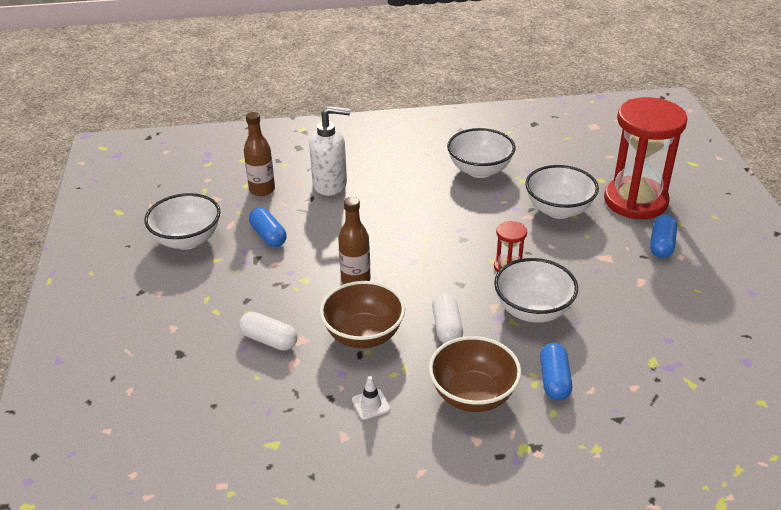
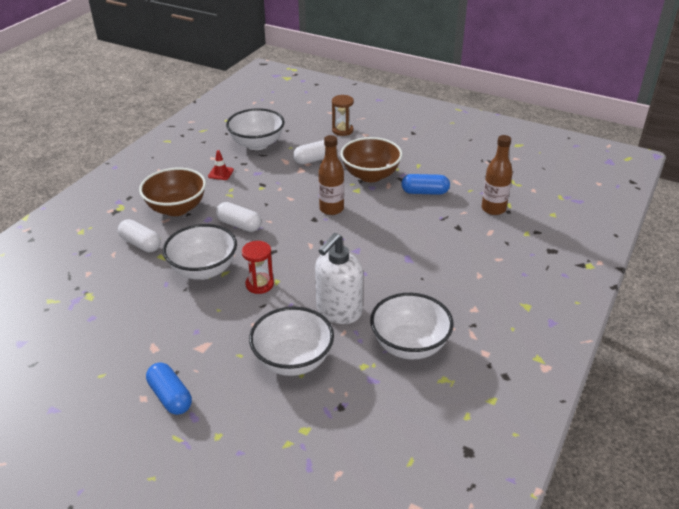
camera: 125 degrees right, 0 degrees up
(176, 352) = (342, 130): none -> brown hourglass
(187, 240) = (454, 160): white bowl -> white bowl (257, 144)
(330, 185) = (469, 244): white soap dispenser -> white soap dispenser (338, 311)
(363, 335) = (276, 191): brown bowl -> brown bowl (370, 175)
(371, 404) = (220, 173): white traffic cone -> red traffic cone
(554, 380) = (141, 244): blue capsule -> white capsule
(635, 201) = (244, 430): red hourglass -> none

